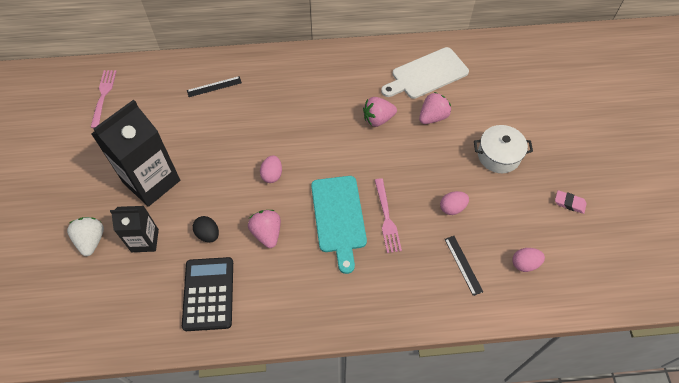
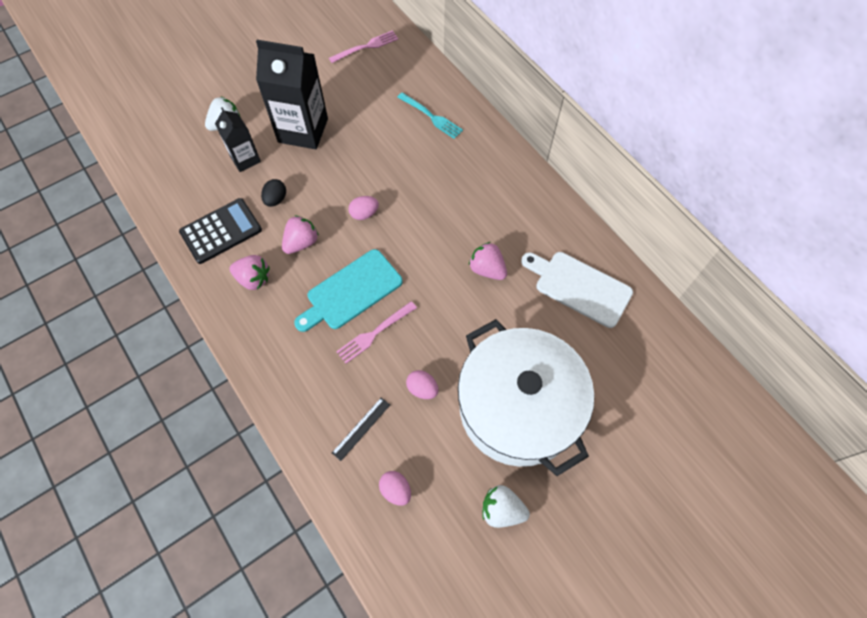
camera: 60 degrees right, 5 degrees up
(214, 86) = (431, 116): black ruler -> turquoise fork
(432, 117) = (525, 319): pink strawberry -> pink strawberry (253, 279)
(498, 156) = (518, 407): white pot -> white pot, size x2.21
(569, 203) = (502, 510): pink eraser -> white strawberry

